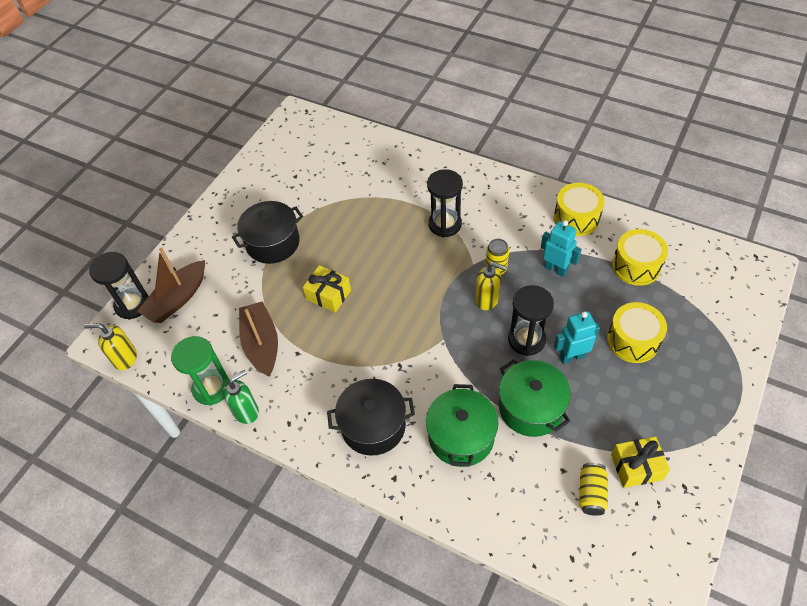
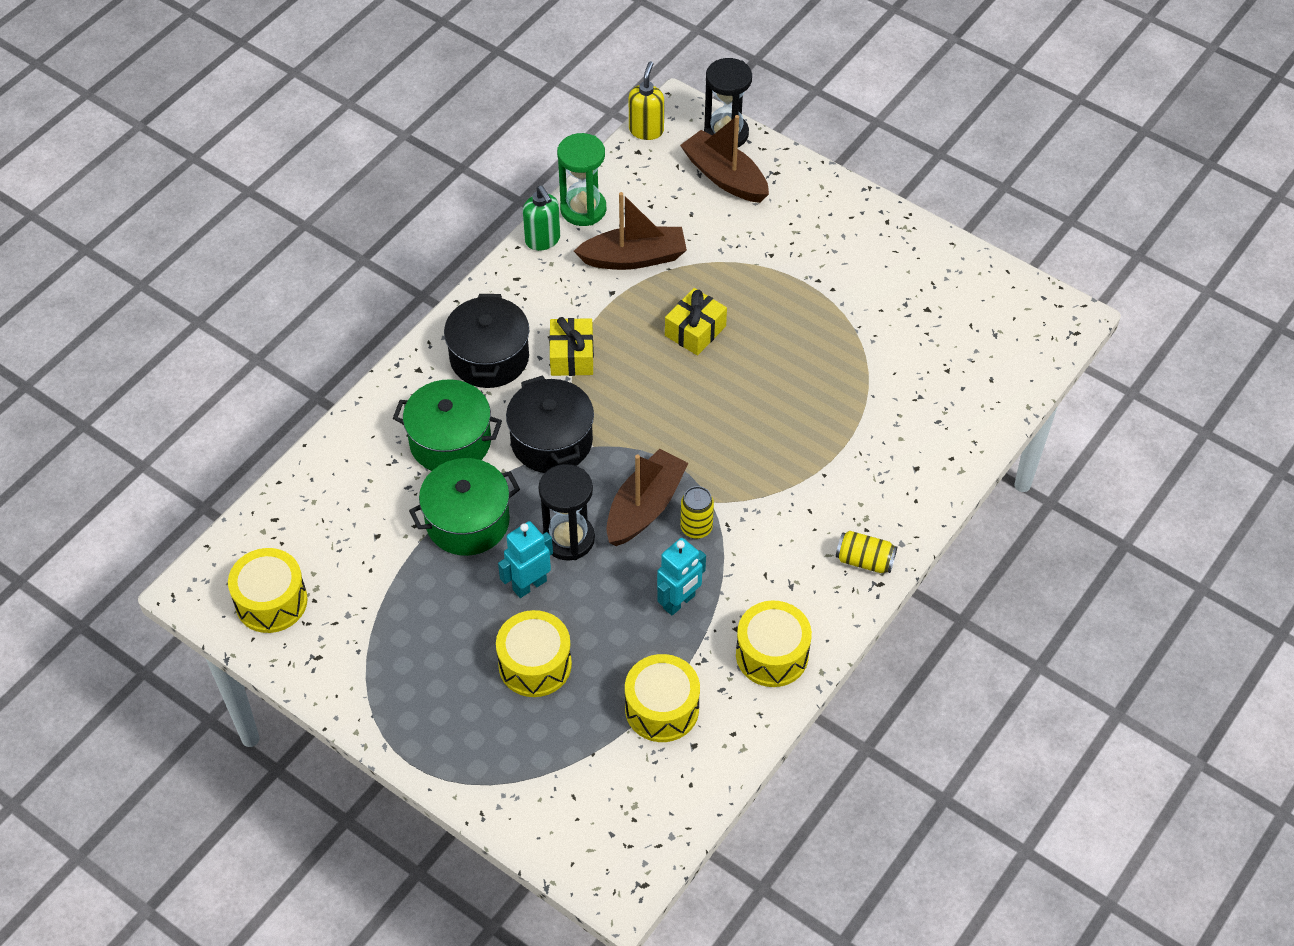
camera: 95 degrees right, 0 degrees up
(273, 243) = (799, 276): black pot -> black pot (551, 441)
(445, 224) = (794, 480): black hourglass -> none
(487, 300) = (644, 507): yellow soap dispenser -> brown boat
(572, 356) = (529, 585): turquoise robot -> turquoise robot turned 120 degrees counterclockwise
(591, 493) = (340, 557): yellow can -> yellow can (864, 560)
(636, 467) = (357, 613): yellow gift -> yellow gift (572, 356)
(650, 537) = (271, 601): none -> yellow drum

